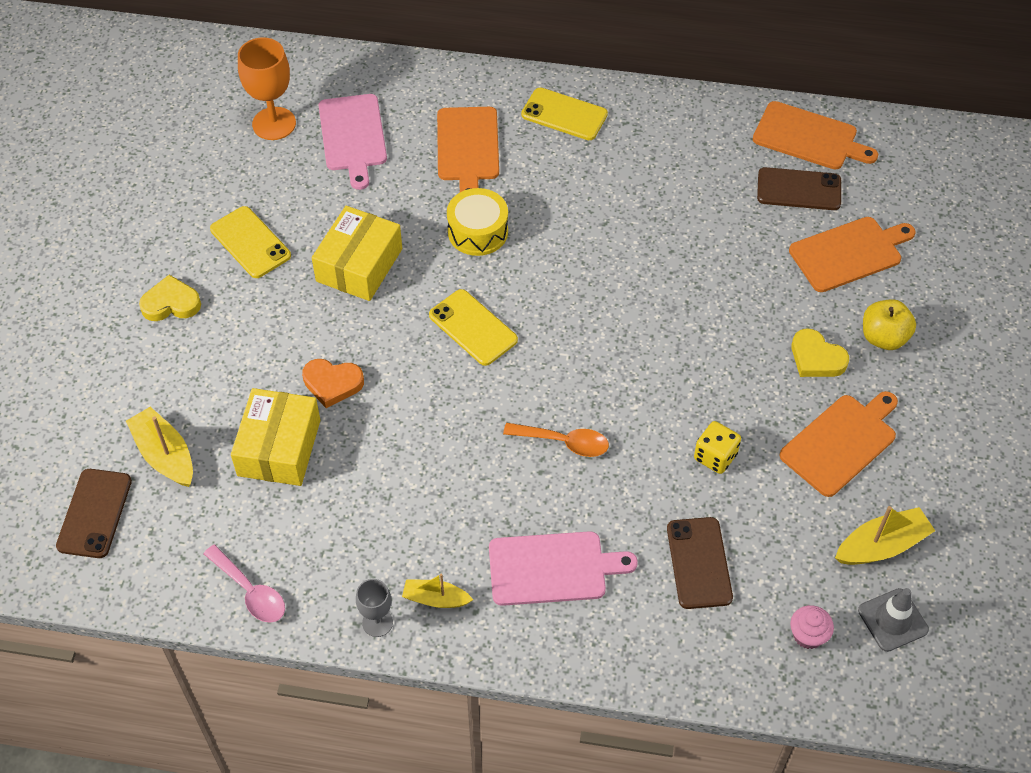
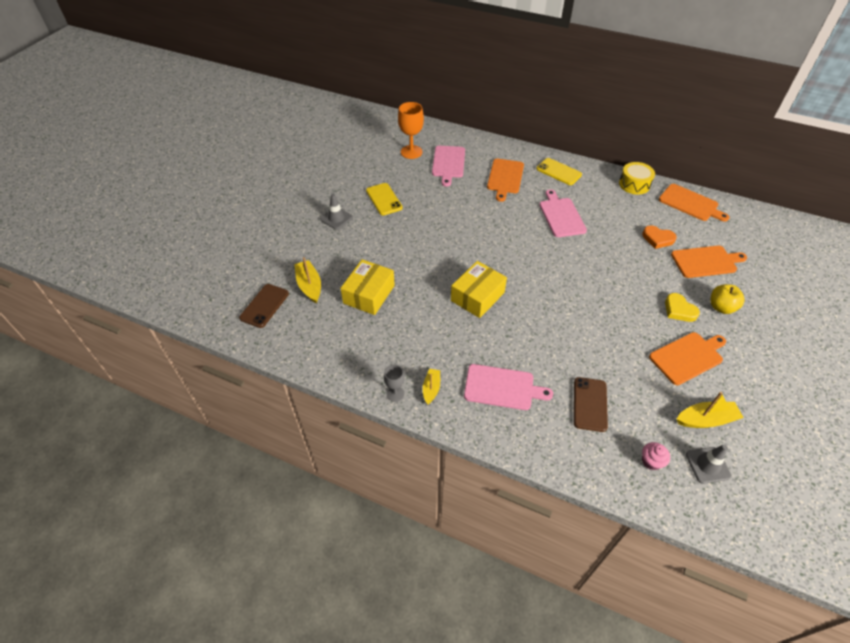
camera: 15 degrees right, 5 degrees down
(171, 303) = (336, 218): yellow heart -> grey traffic cone
(250, 591) = (331, 362): pink spoon -> none
(332, 384) = (406, 270): orange heart -> orange heart (657, 239)
(359, 265) = (435, 219): yellow box -> yellow box (477, 296)
(436, 599) = (431, 389): yellow boat -> yellow boat turned 75 degrees clockwise
(473, 328) = (487, 258): yellow phone -> none
(478, 231) = (501, 215): yellow drum -> yellow drum (634, 184)
(564, 442) = (524, 323): orange spoon -> none
(587, 211) = (561, 216): none -> pink cutting board
(715, 456) = (610, 349): yellow dice -> none
(799, 189) = (681, 226): brown phone -> none

